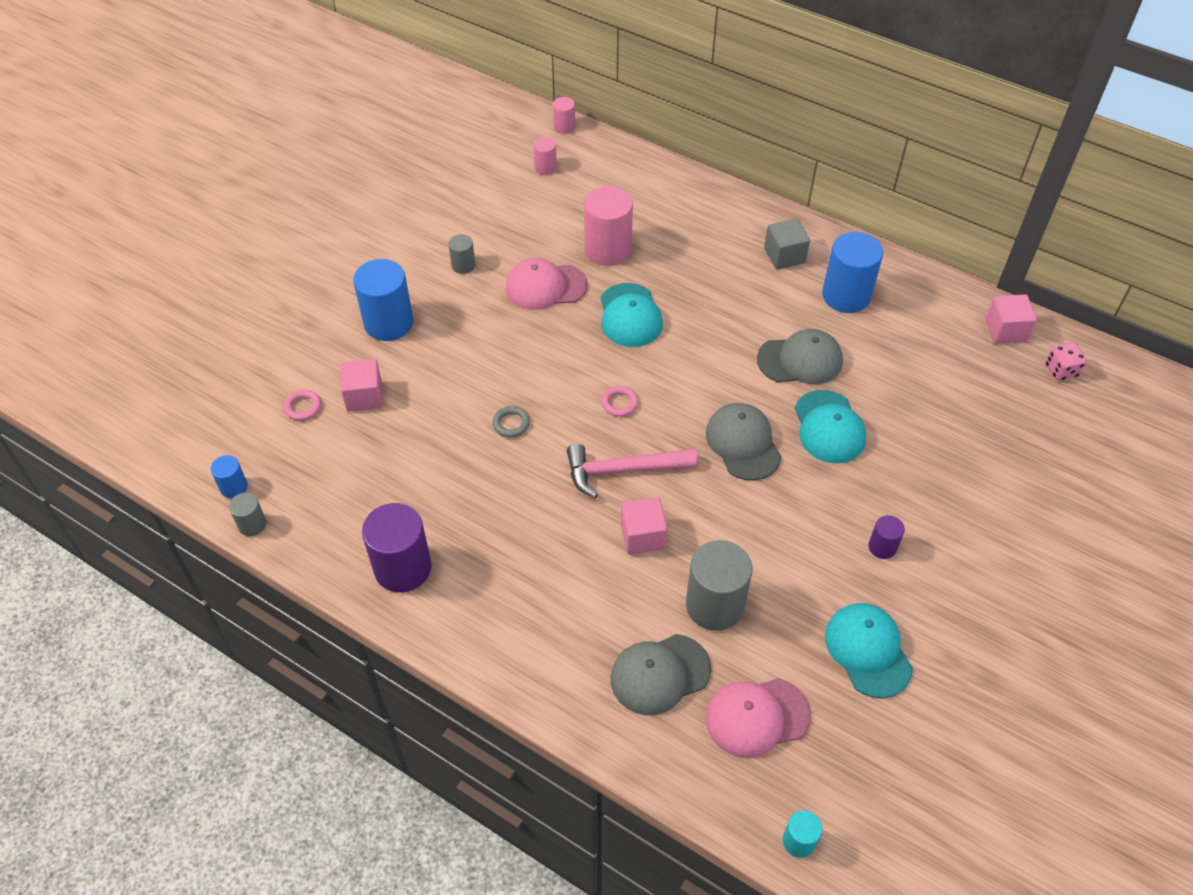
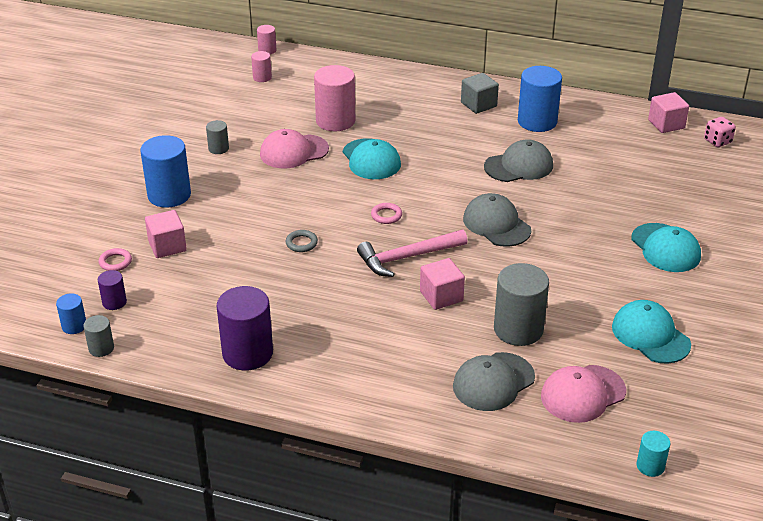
camera: 15 degrees left, 15 degrees down
(829, 427) = (559, 203): turquoise cap -> turquoise cap (665, 248)
(882, 547) = (633, 269): purple cylinder -> purple cylinder (114, 302)

